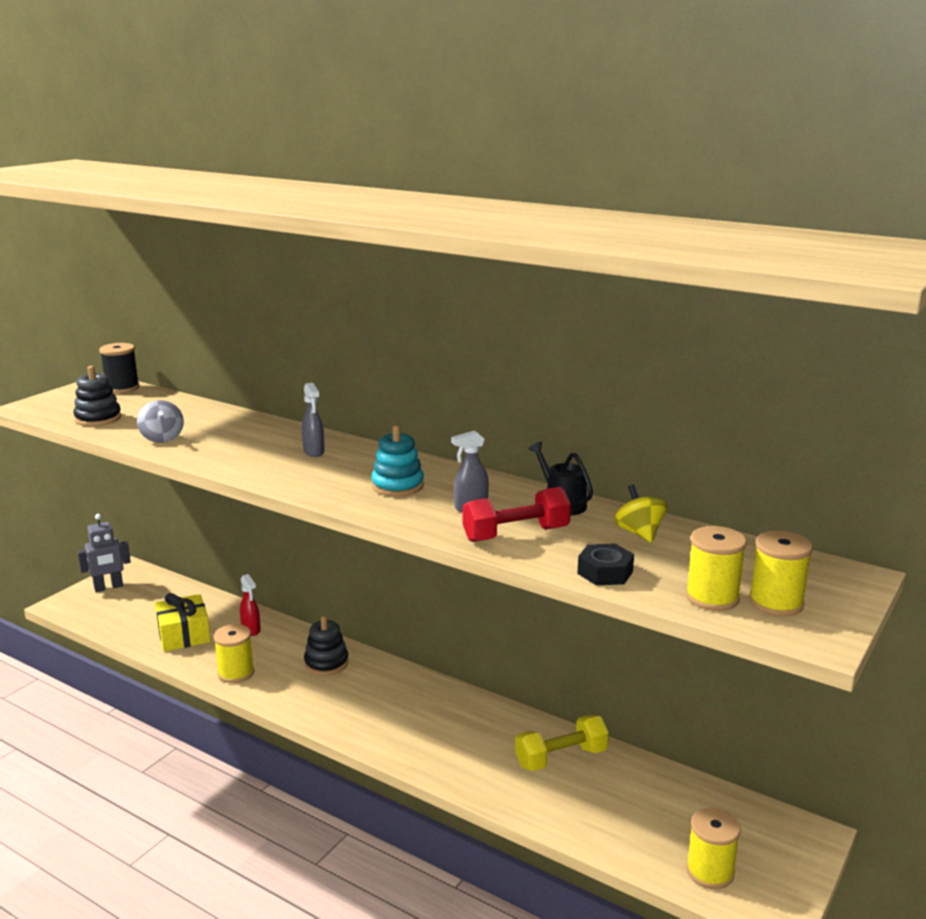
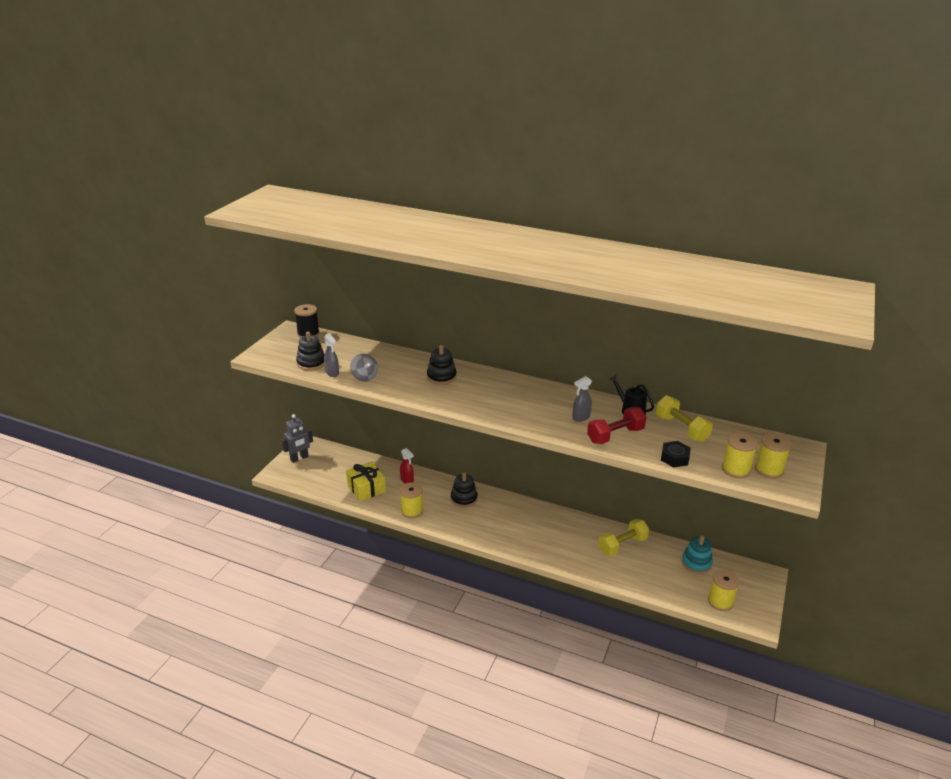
camera: 10 degrees left, 10 degrees up
(279, 445) = (441, 377): none -> black stacking toy
(314, 452) = (466, 381): grey spray bottle -> grey spray bottle (332, 373)
(397, 486) = (530, 404): turquoise stacking toy -> turquoise stacking toy (696, 563)
(639, 533) = (681, 428): yellow spinning top -> yellow dumbbell

